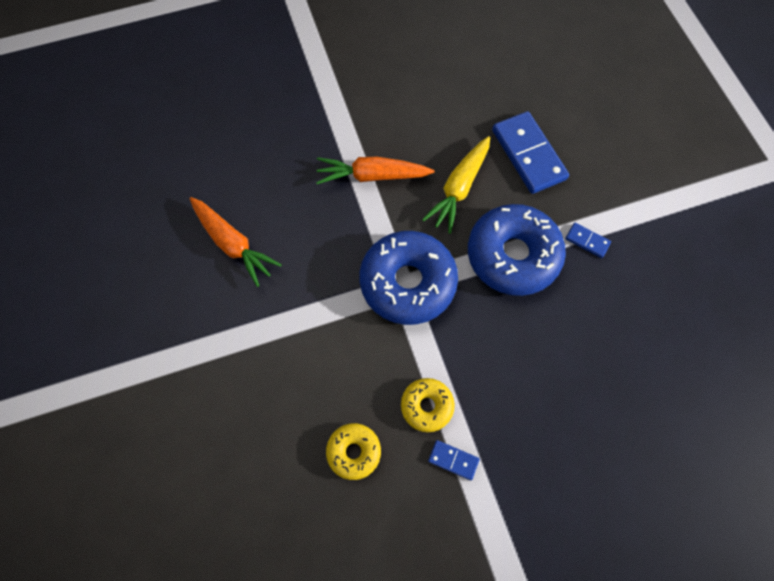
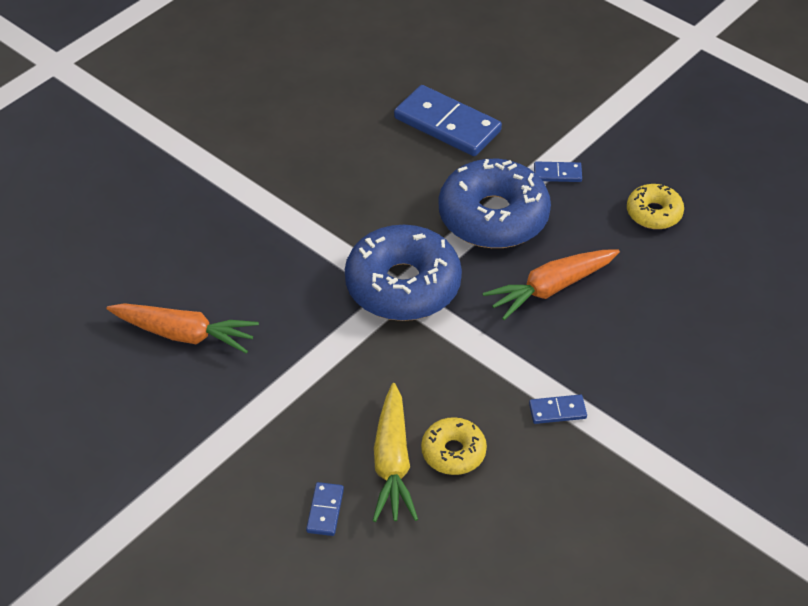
camera: 30 degrees left, 20 degrees down
(234, 449) = (325, 510): none -> blue domino
(372, 176) = (296, 209): orange carrot -> orange carrot (551, 288)
(427, 406) = (499, 379): yellow donut -> yellow donut (654, 213)
(459, 188) = (397, 182): yellow carrot -> yellow carrot (392, 462)

